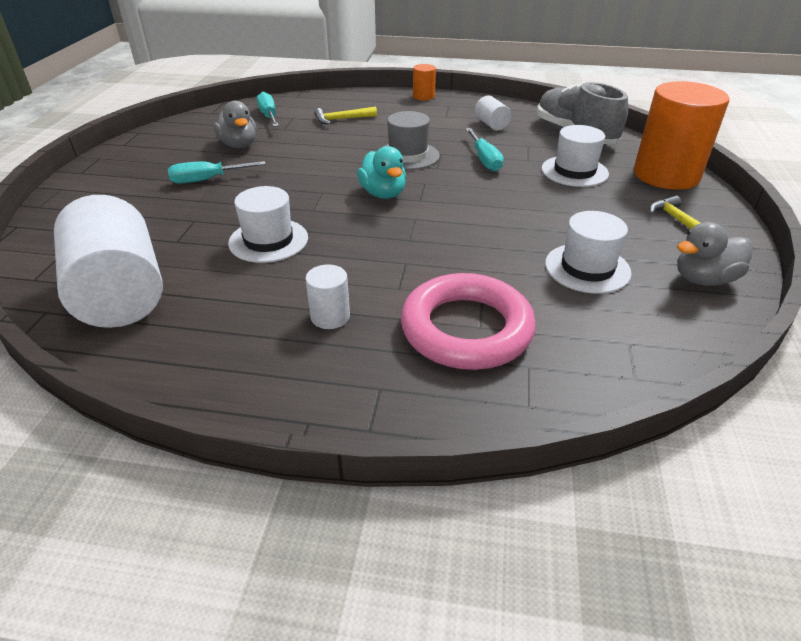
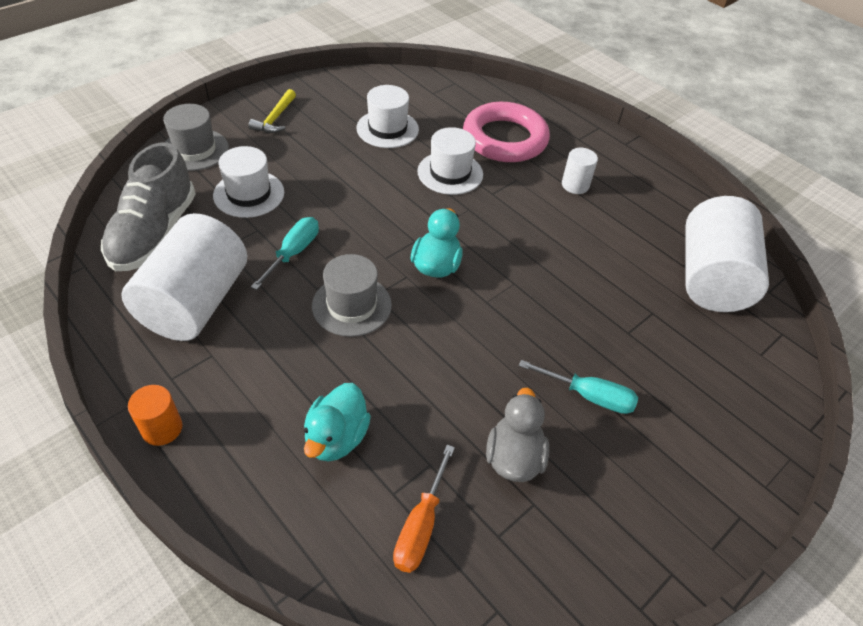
camera: 145 degrees left, 10 degrees up
(268, 240) = (575, 269): white hat -> white hat (450, 173)
(269, 116) = (421, 525): turquoise screwdriver -> orange screwdriver
(341, 119) = (336, 438): yellow hammer -> turquoise duck
(491, 124) = (195, 302): white cylinder -> white cylinder, size x2.26
(666, 175) = (195, 150): orange cylinder -> grey hat
(704, 279) = (338, 91): grey duck -> none

